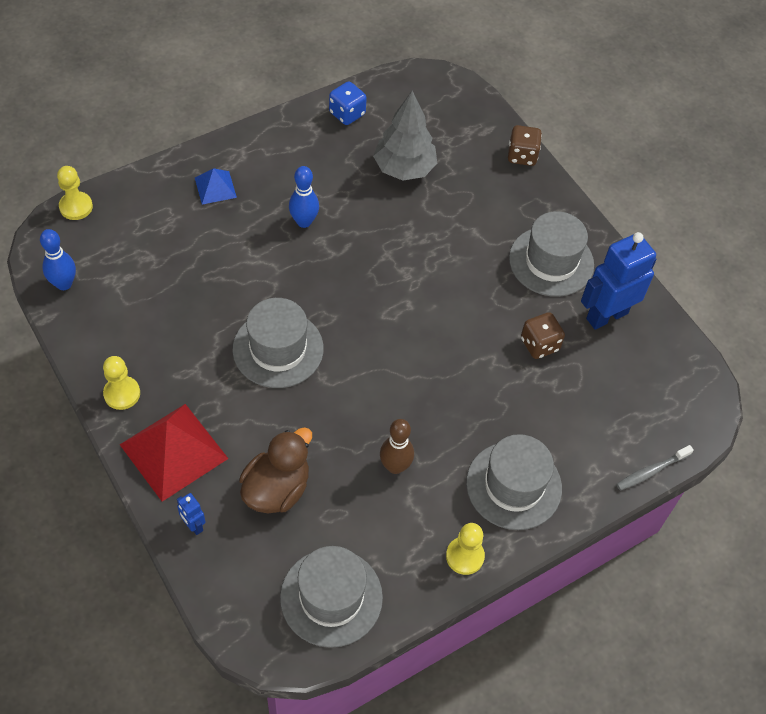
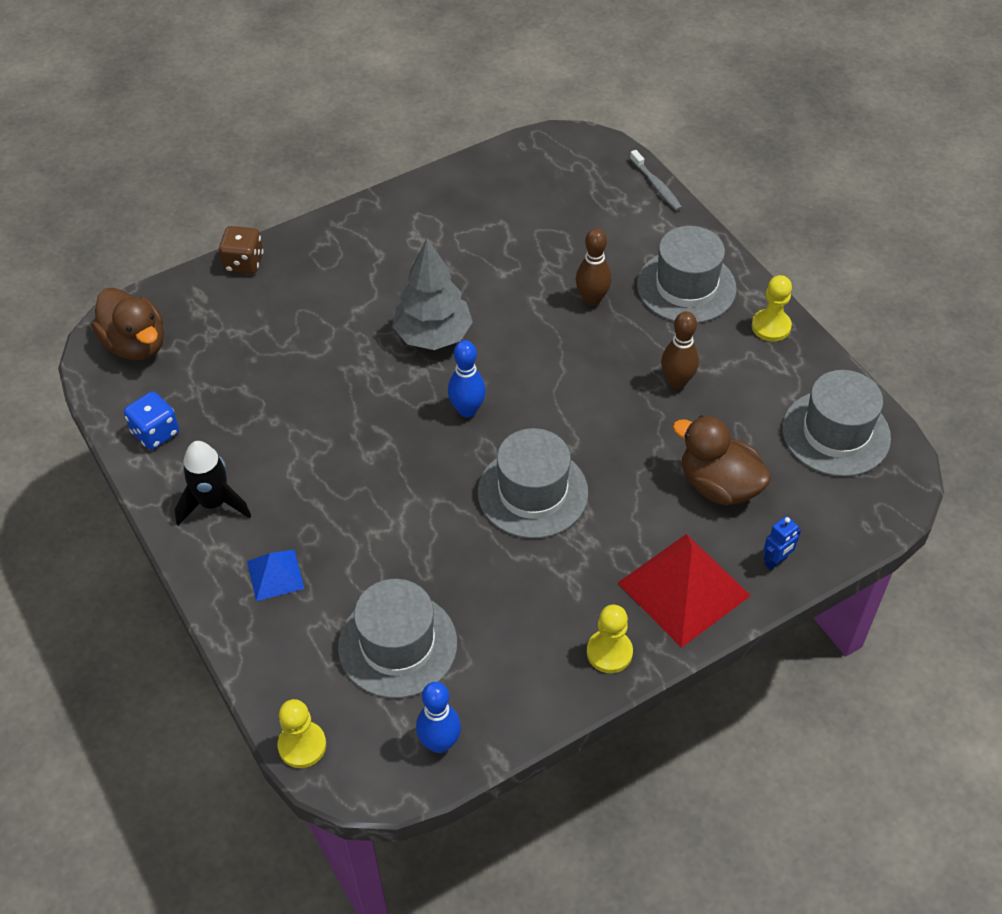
camera: 85 degrees left, 5 degrees down
(281, 150) = (213, 503): none -> black rocket
(304, 222) = (338, 473): blue bowling pin -> blue bowling pin (467, 410)
(404, 168) = (256, 373): grey tree -> grey tree (433, 336)
(432, 96) = (136, 344): none -> brown duck
(493, 404) = (592, 299): none -> brown bowling pin
(539, 344) = (513, 260): brown dice -> none
(551, 261) = (402, 245): grey hat -> grey hat (397, 645)
(606, 315) = (474, 205): blue robot -> none

